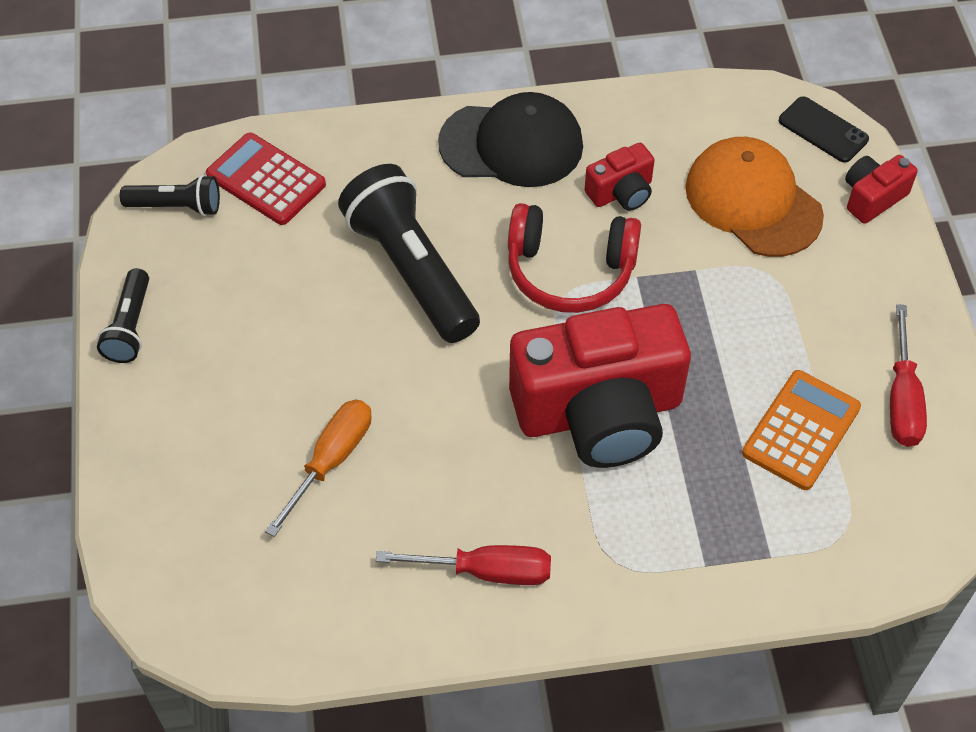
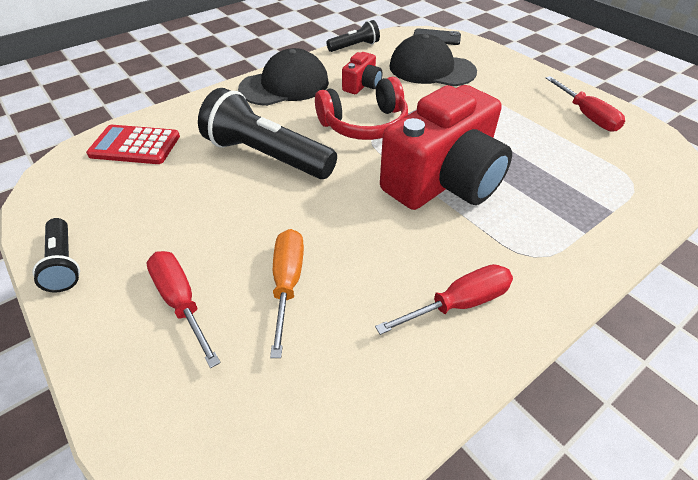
camera: 30 degrees left, 10 degrees down
(177, 206) = (72, 179): black flashlight -> black flashlight (354, 46)
(220, 430) = (181, 302): none -> red screwdriver
(753, 201) = (431, 69): orange cap -> black cap
(801, 430) = (557, 146): orange calculator -> none
(872, 197) = (484, 52): red camera -> none

